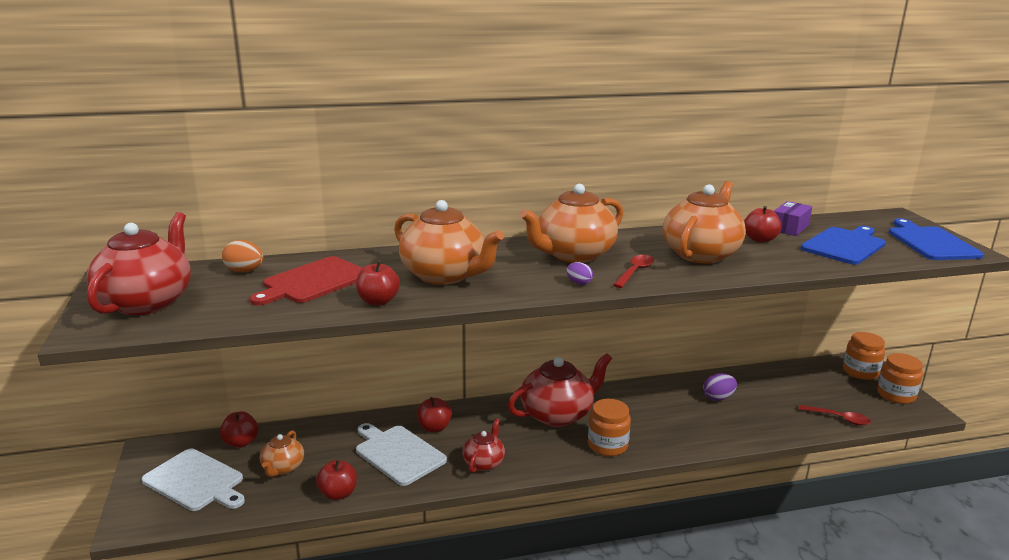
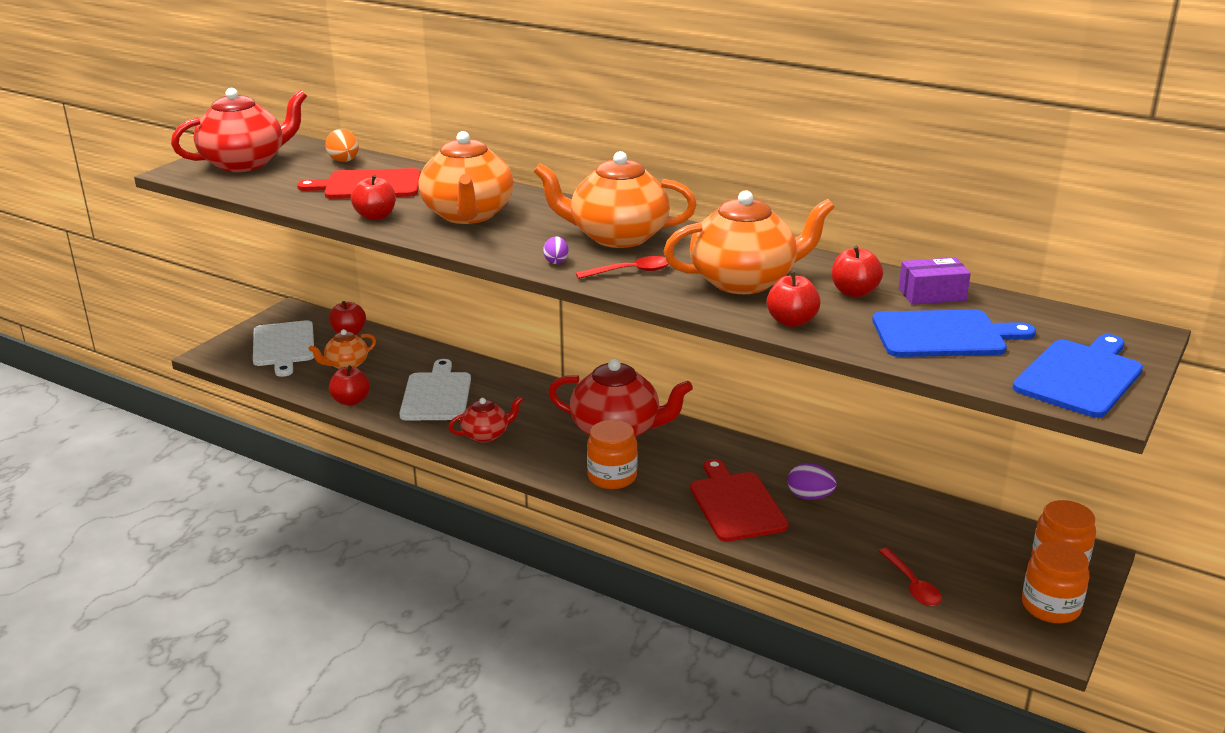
camera: 45 degrees right, 5 degrees up
(434, 428) = (496, 389): red apple -> red apple (791, 321)
(695, 423) = (736, 504): none -> red cutting board

